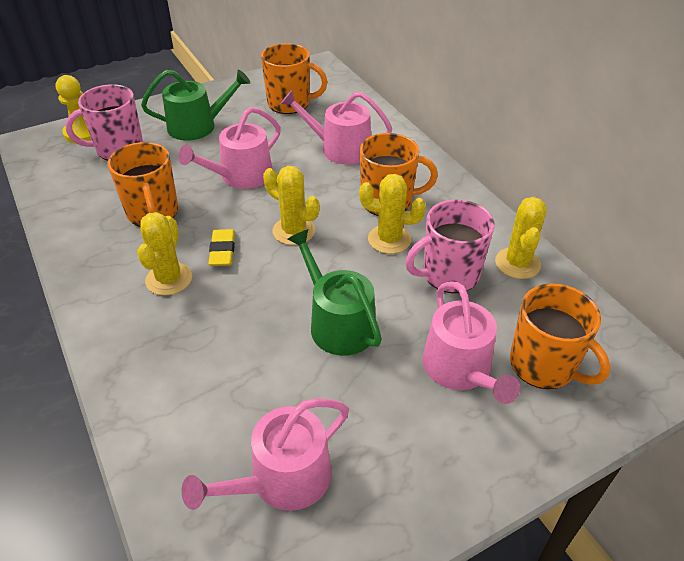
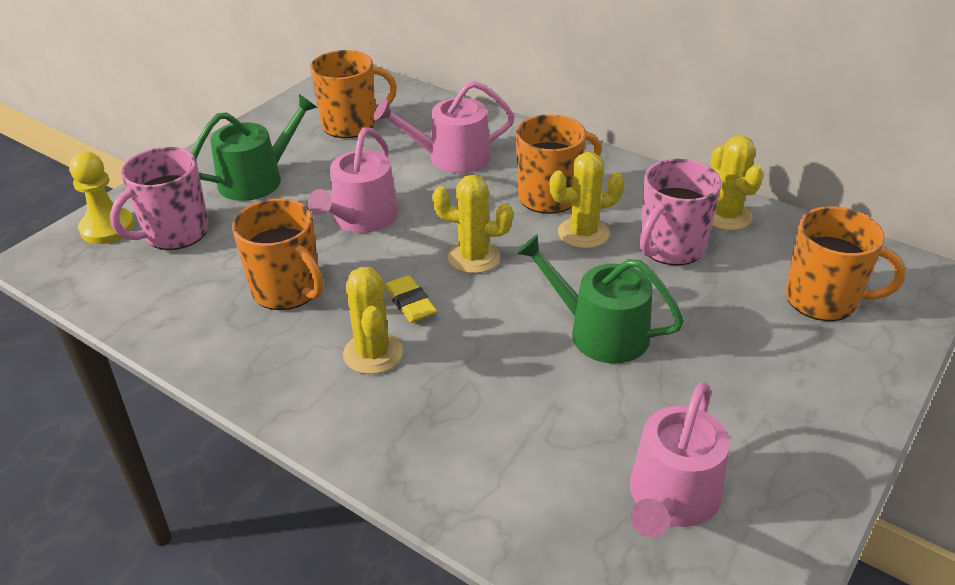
camera: 25 degrees left, 5 degrees down
(460, 370) = (754, 331): pink watering can -> none

